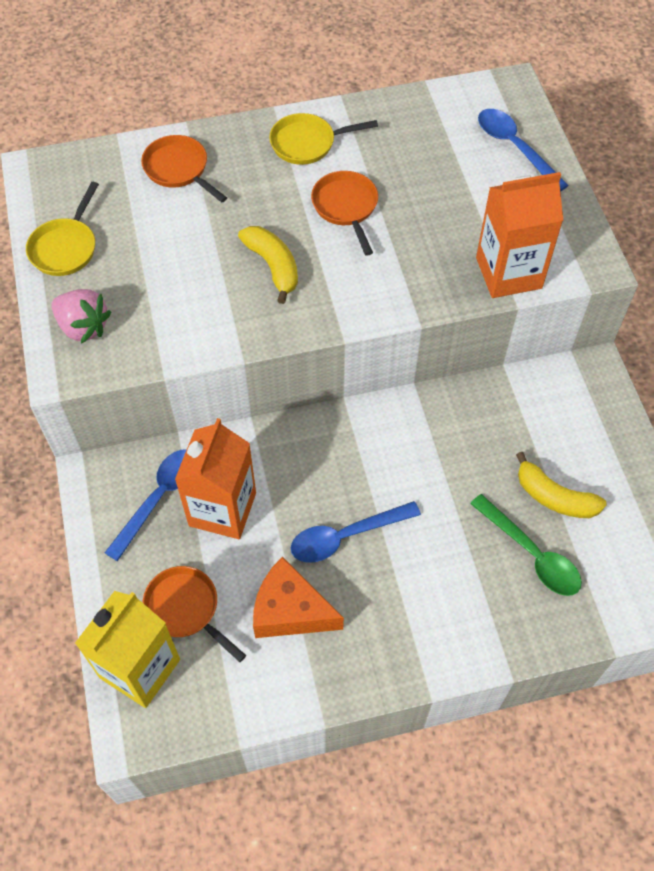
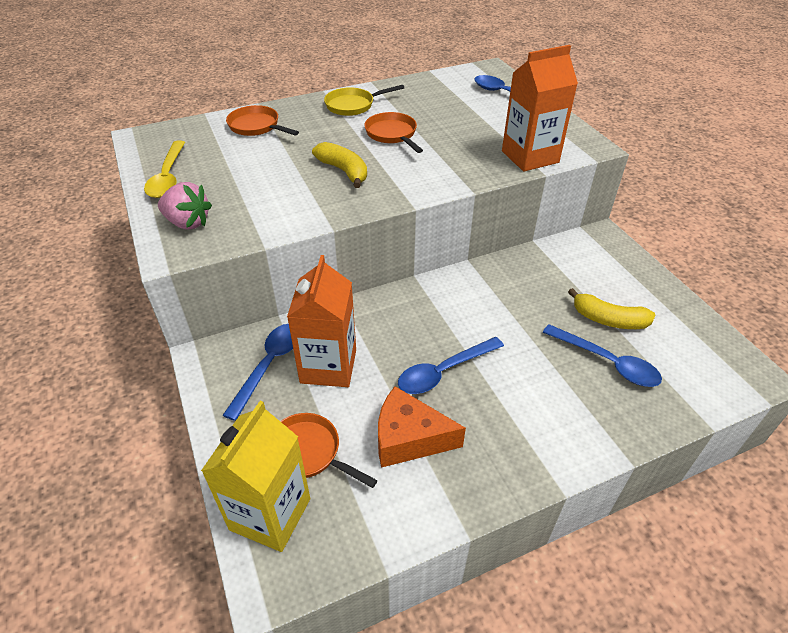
camera: 10 degrees left, 15 degrees down
(65, 248) = (168, 177): yellow pan -> yellow spoon
(531, 554) = (607, 362): green spoon -> blue spoon

